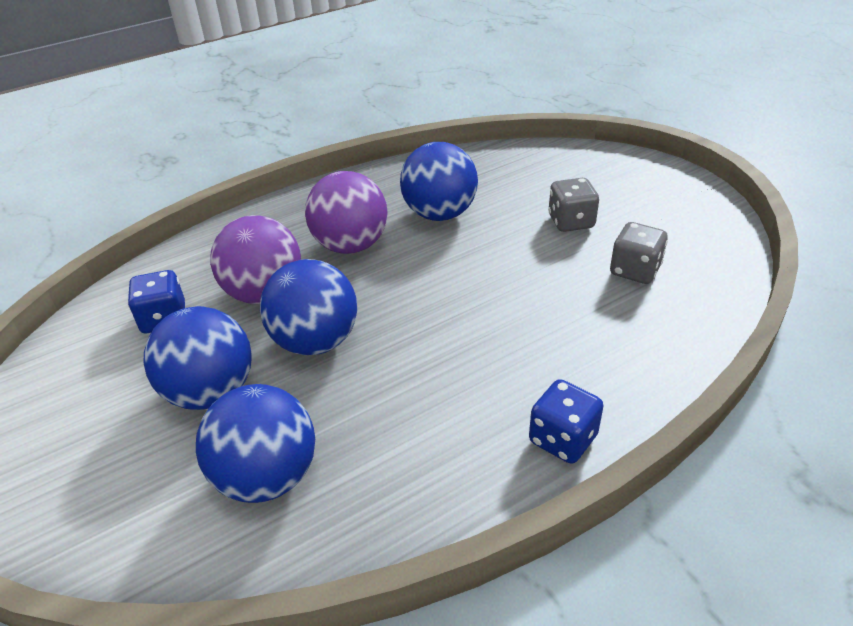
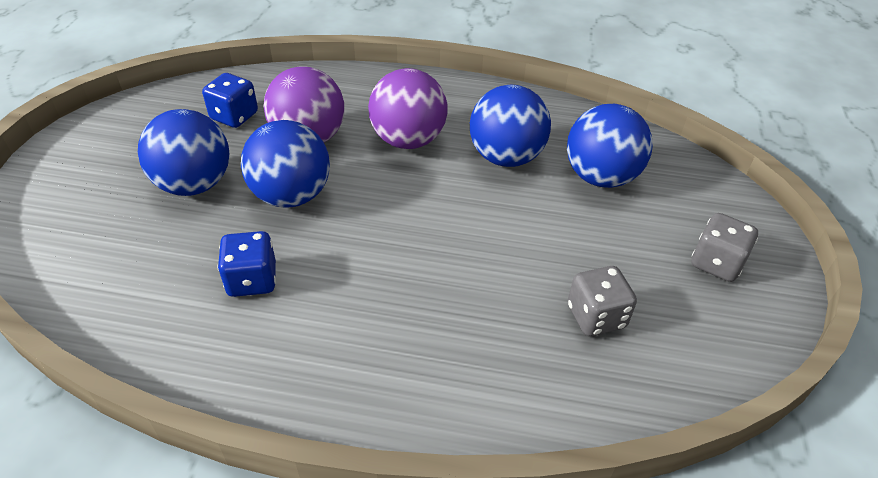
camera: 40 degrees right, 5 degrees up
(267, 477) = (149, 263): blue ball -> blue ball (600, 177)
(562, 439) = (338, 397): blue dice -> blue dice (252, 280)
(571, 222) = (604, 235): grey dice -> grey dice (716, 263)

